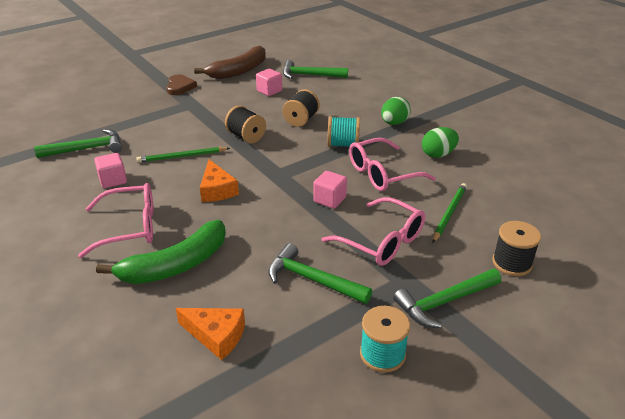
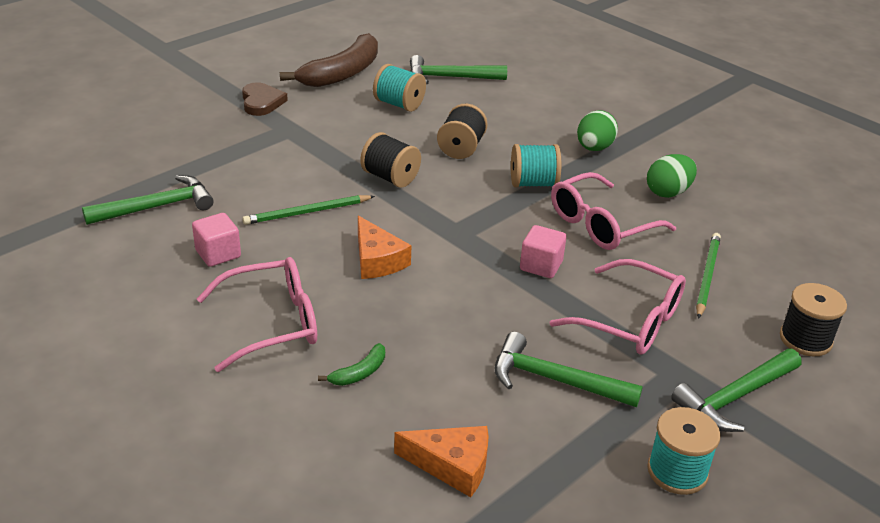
camera: 10 degrees left, 0 degrees up
(176, 265) = (359, 373): green banana -> green banana, size x0.42
(269, 91) = (399, 104): pink cube -> turquoise spool

